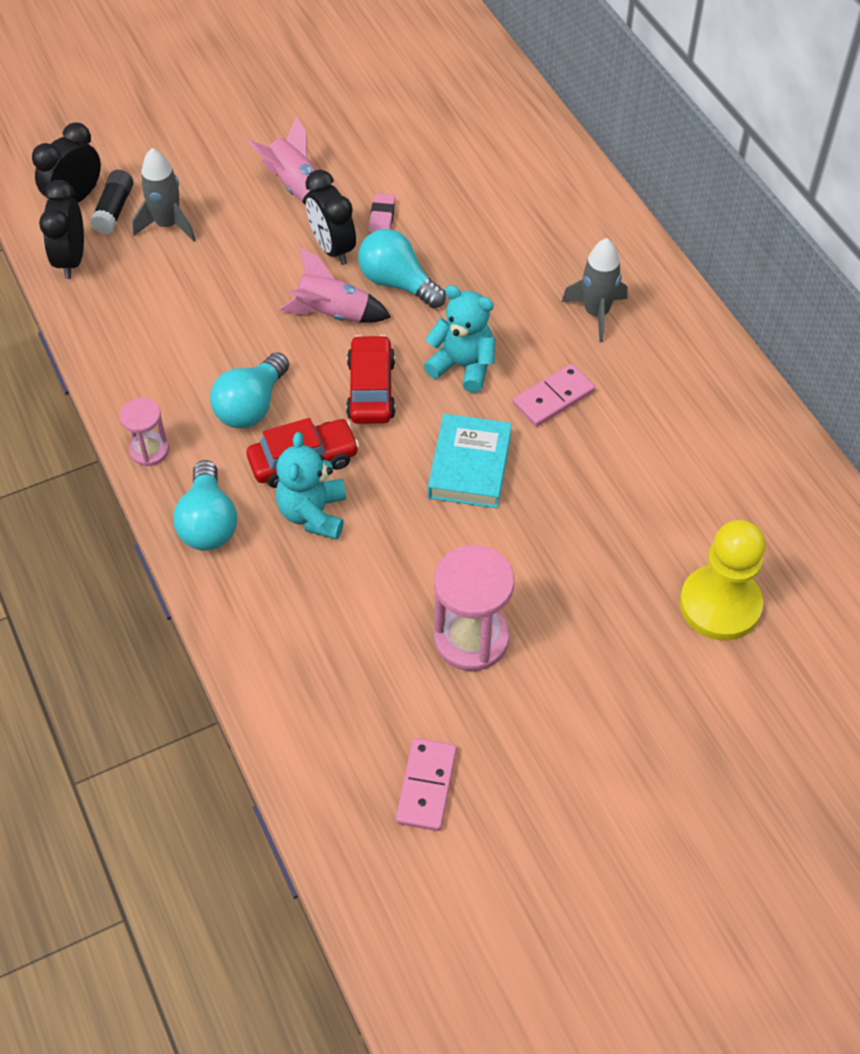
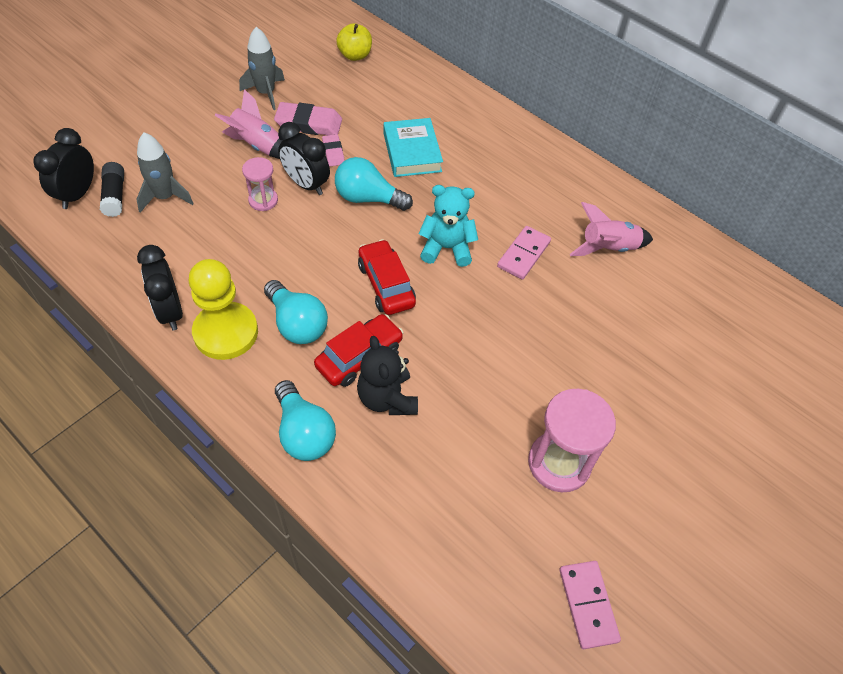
camera: 25 degrees left, 0 degrees up
(71, 260) = (93, 244): black clock -> black clock (170, 311)
(149, 450) = (227, 385): pink hourglass -> pink hourglass (263, 200)
(251, 406) = (297, 324): turquoise light bulb -> turquoise light bulb turned 45 degrees counterclockwise
(313, 513) = (387, 398): turquoise teddy bear -> black teddy bear
(333, 314) = (329, 234): pink rocket -> pink rocket (608, 248)
(369, 173) = (309, 123): none -> pink eraser
(466, 96) = (355, 55): none -> yellow apple
(469, 466) = (489, 324): turquoise book -> turquoise book (412, 152)
(596, 313) = (522, 185): grey rocket -> grey rocket (266, 93)
(720, 605) = (719, 376): yellow pawn -> yellow pawn (226, 332)

